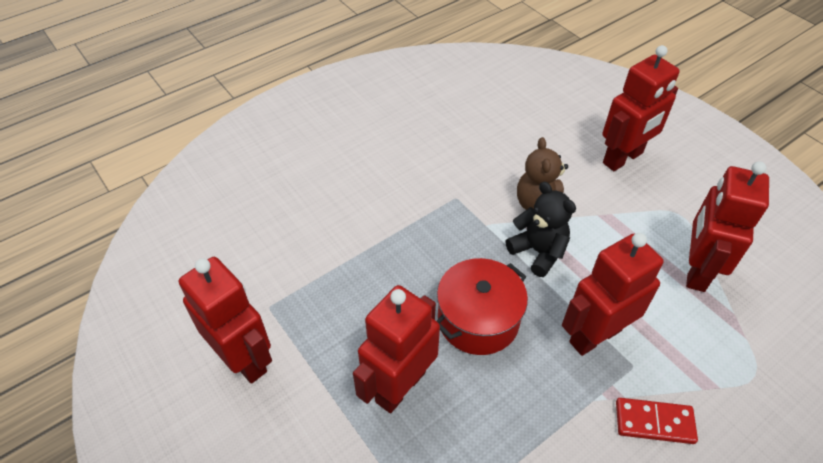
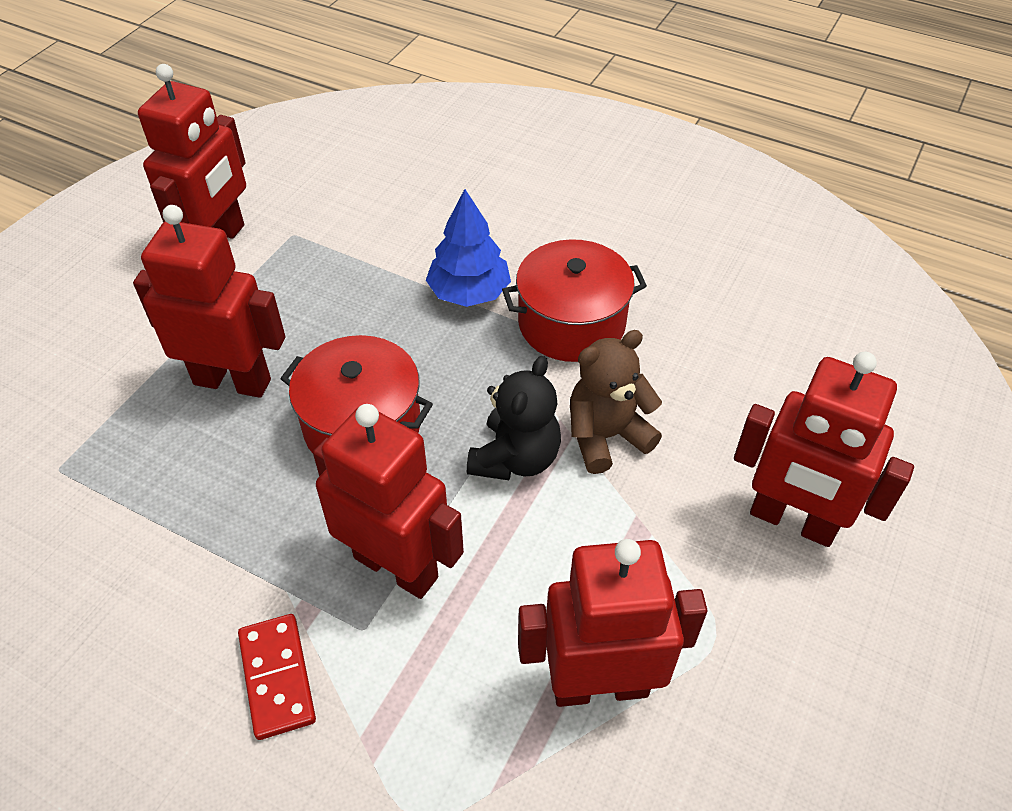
camera: 65 degrees right, 0 degrees up
(393, 226) = (469, 293): none -> blue tree
(447, 188) = (571, 323): none -> red pot

